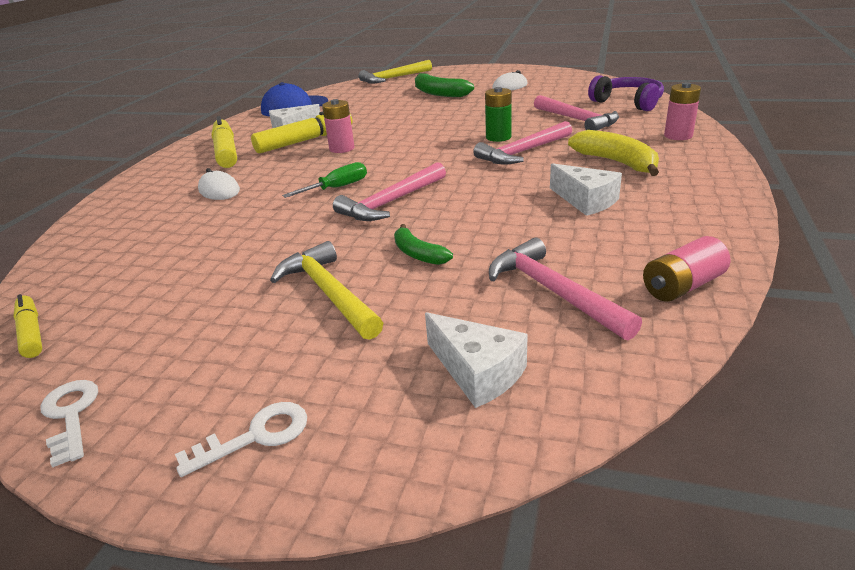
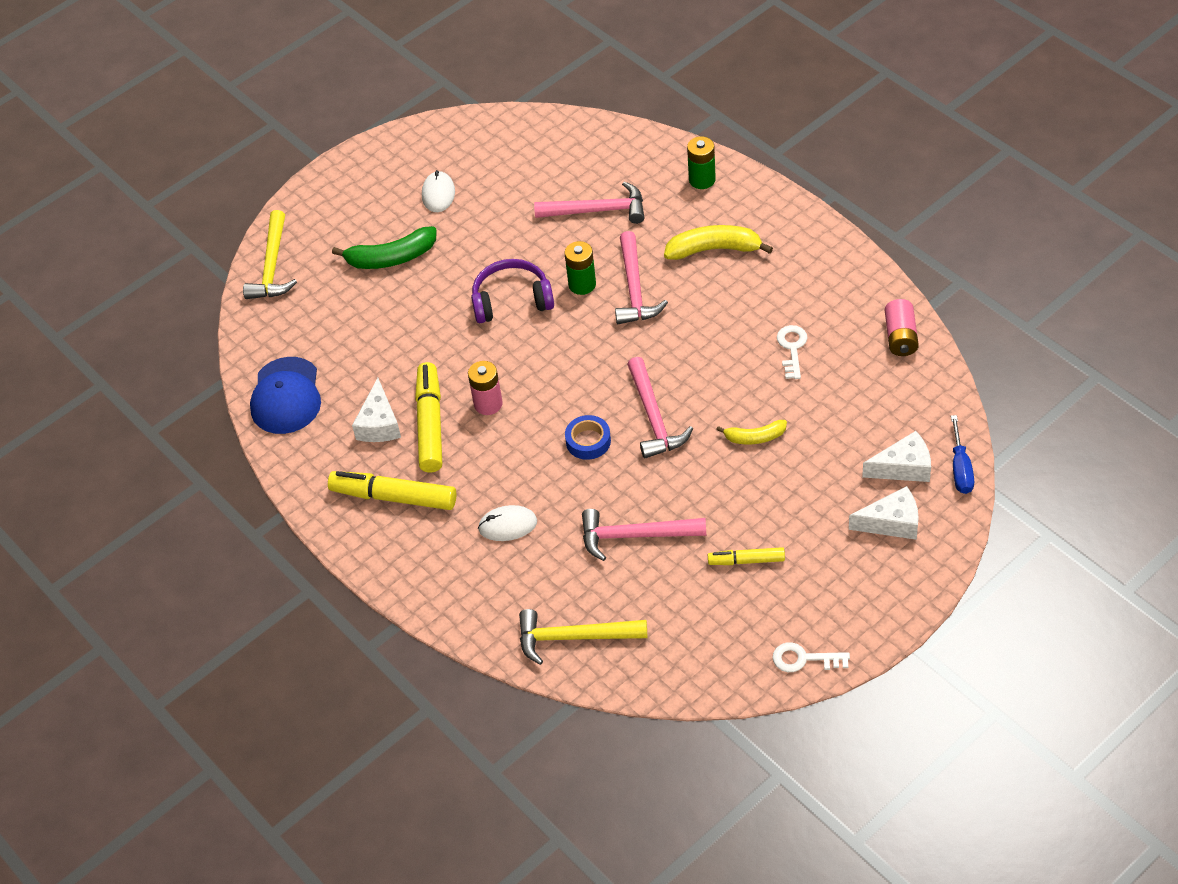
camera: 55 degrees left, 20 degrees up
(31, 333) = (683, 679): yellow marker -> yellow marker (746, 561)
(255, 436) = (885, 578): white key -> white key (792, 348)
(329, 293) = (766, 504): yellow hammer -> yellow hammer (574, 637)
(337, 188) = (588, 441): green screwdriver -> blue tape
(418, 254) = (755, 437): green banana -> yellow banana
(533, 431) = (960, 468): none -> blue screwdriver
(553, 291) = (858, 395): pink hammer -> pink hammer (635, 536)
(586, 200) = (760, 308): white cheese -> white cheese (891, 522)
(628, 102) = (592, 150): purple headphones -> purple headphones (512, 300)
(678, 136) = (702, 180): pink battery -> green battery

